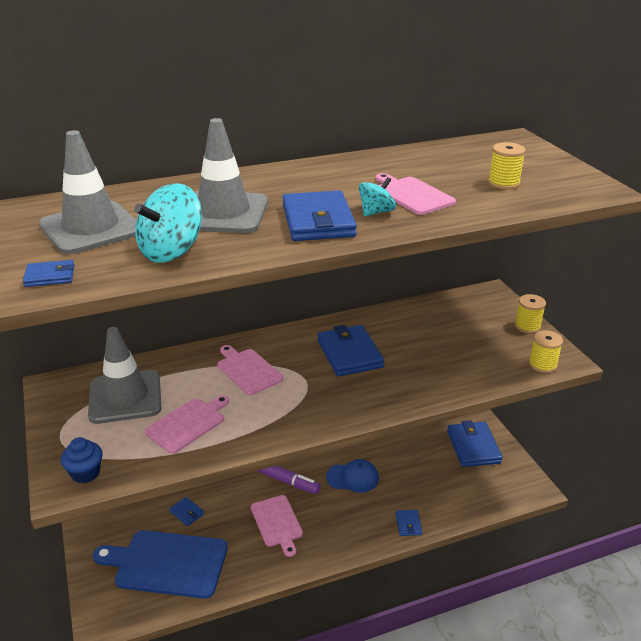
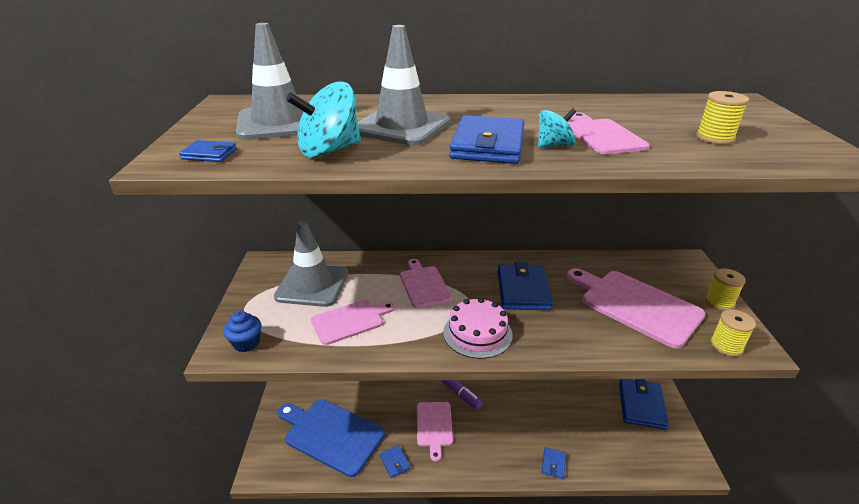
camera: 20 degrees right, 0 degrees up
(187, 513) = (364, 395): blue wallet -> blue wallet (395, 462)
(323, 405) = (477, 333): none -> pink cake
(352, 478) = (515, 403): blue cap -> none
(457, 345) = (635, 305): none -> pink cutting board

